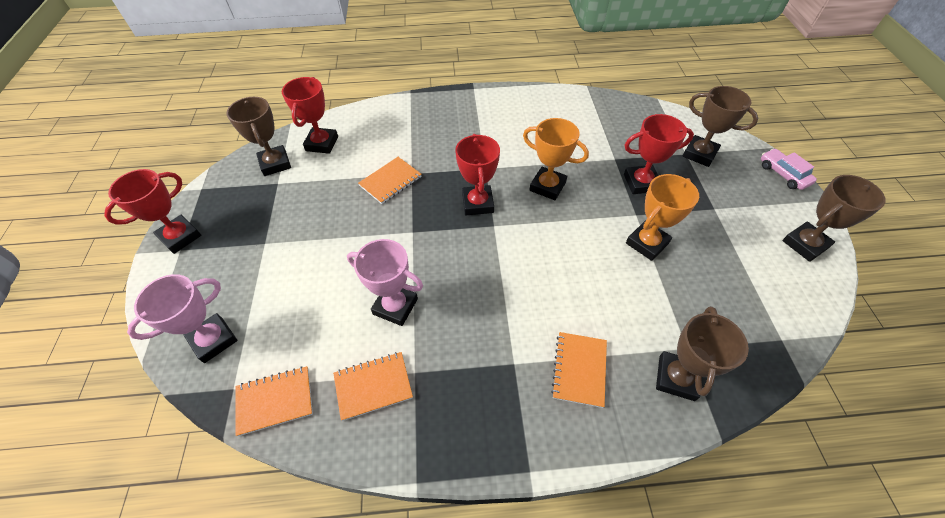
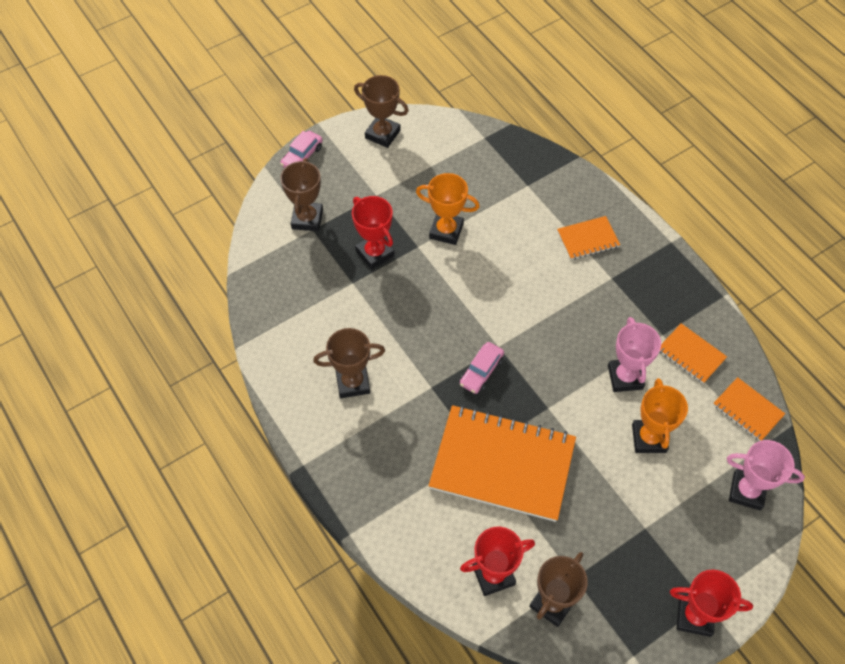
camera: 120 degrees left, 5 degrees up
(390, 181) = (502, 464): orange notebook -> orange notebook, size x2.16
(477, 203) = (481, 371): red trophy -> pink car
(547, 186) = (424, 324): orange trophy -> orange trophy (649, 438)
(676, 378) = (554, 186): brown trophy -> brown trophy (353, 382)

